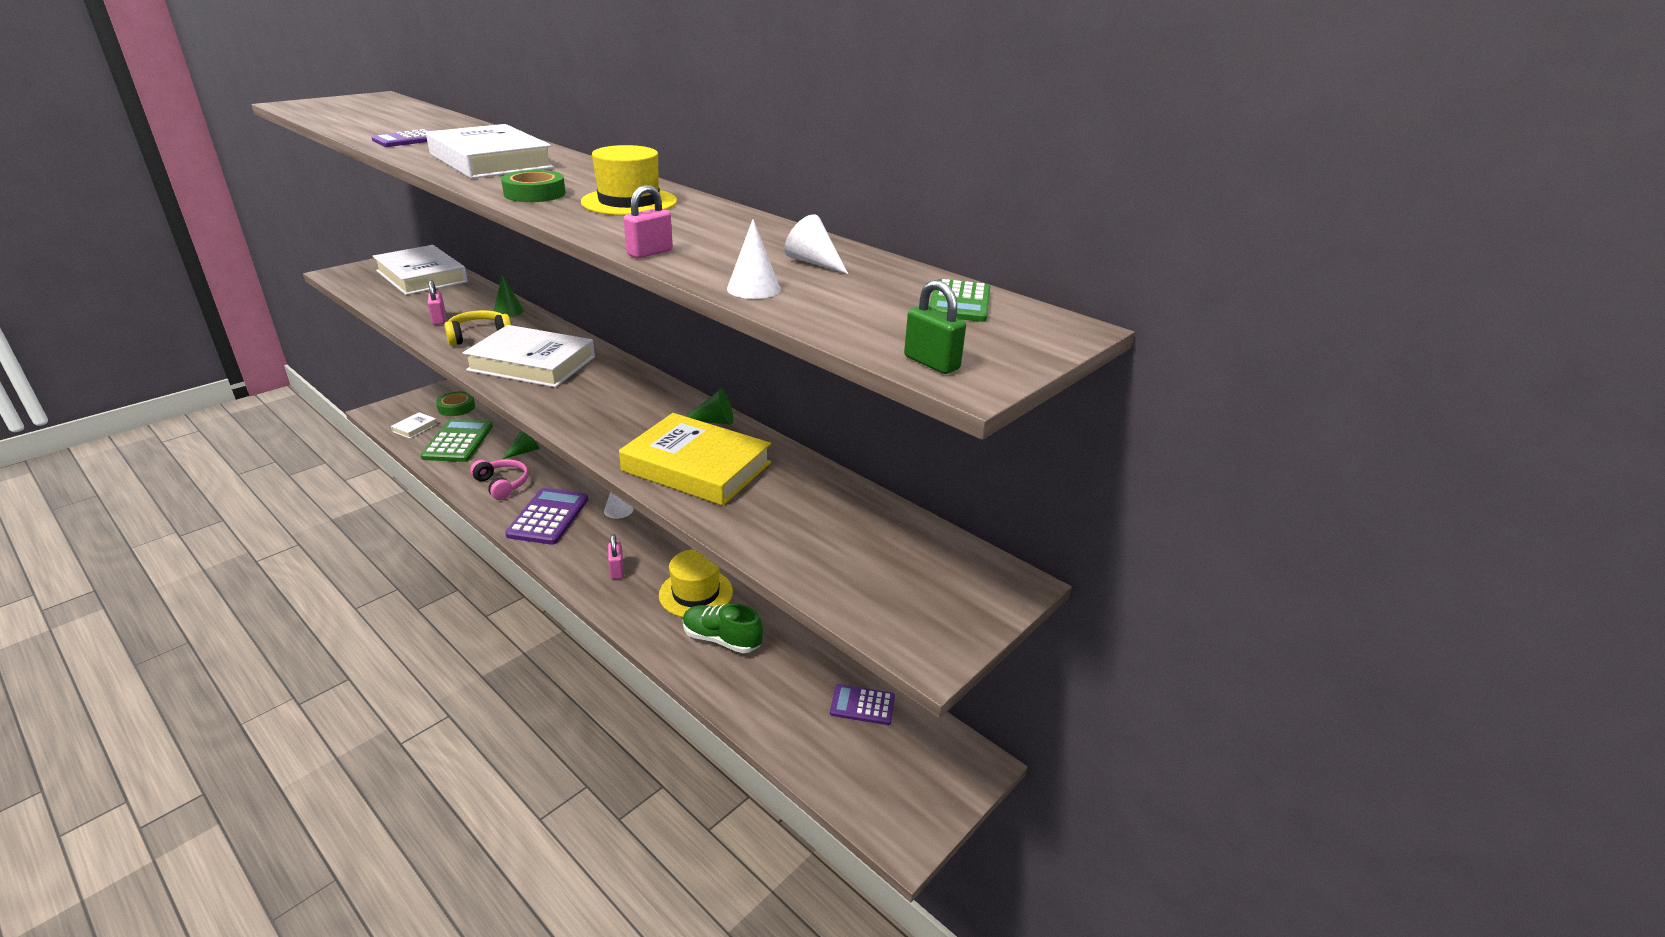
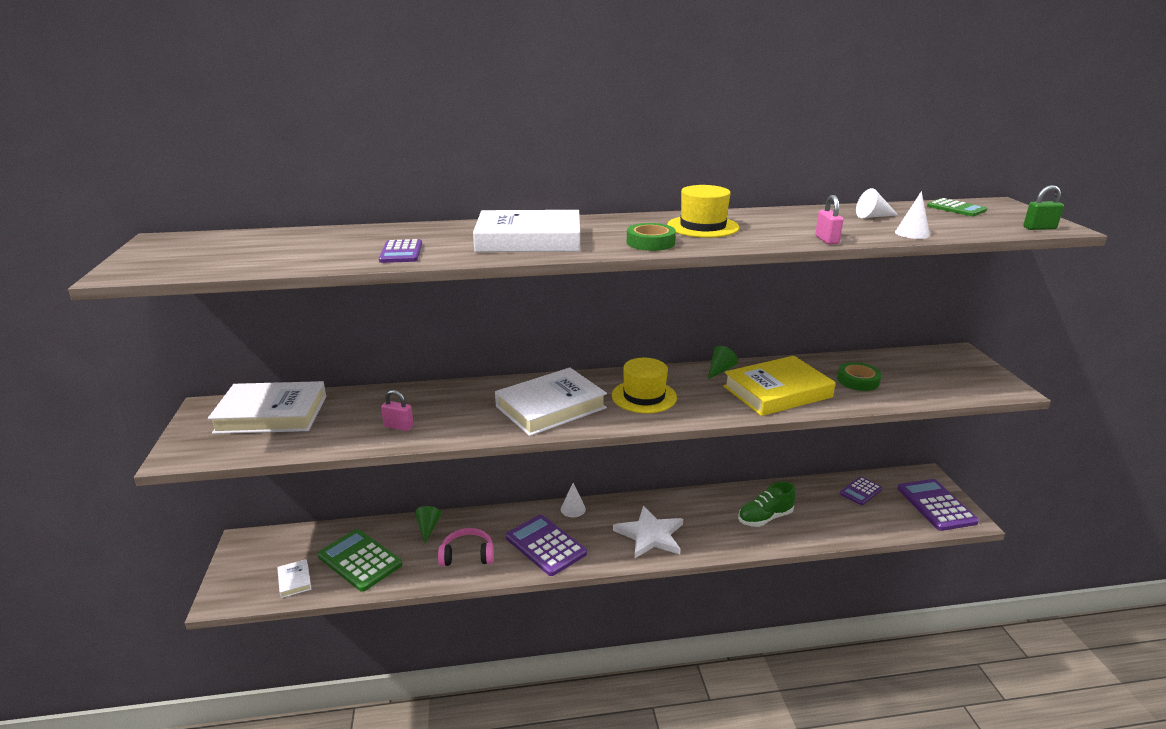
camera: 50 degrees left, 5 degrees down
(456, 407) = (292, 544): green tape -> green tape (858, 381)
(479, 336) = (463, 416): yellow headphones -> none
(508, 311) = (427, 393): green cone -> none
(617, 570) = (650, 535): pink padlock -> white star
(696, 593) = (708, 510): yellow hat -> yellow hat (644, 396)
(907, 792) = (936, 505): none -> purple calculator

